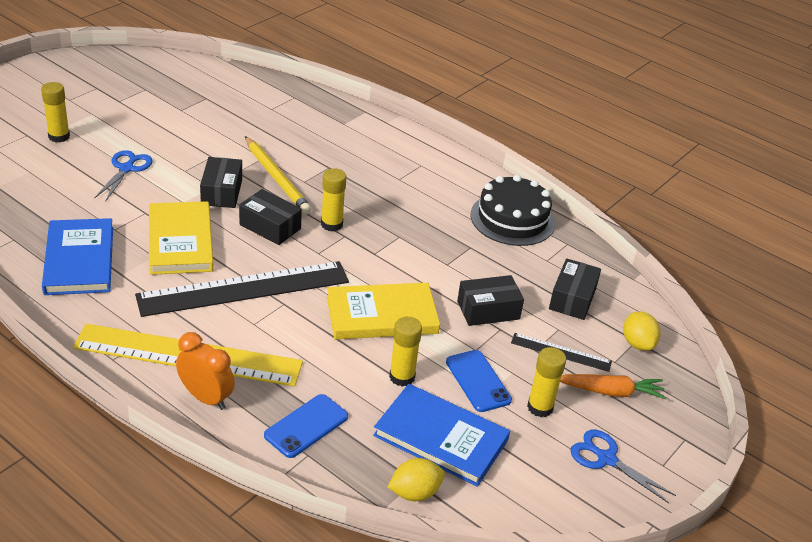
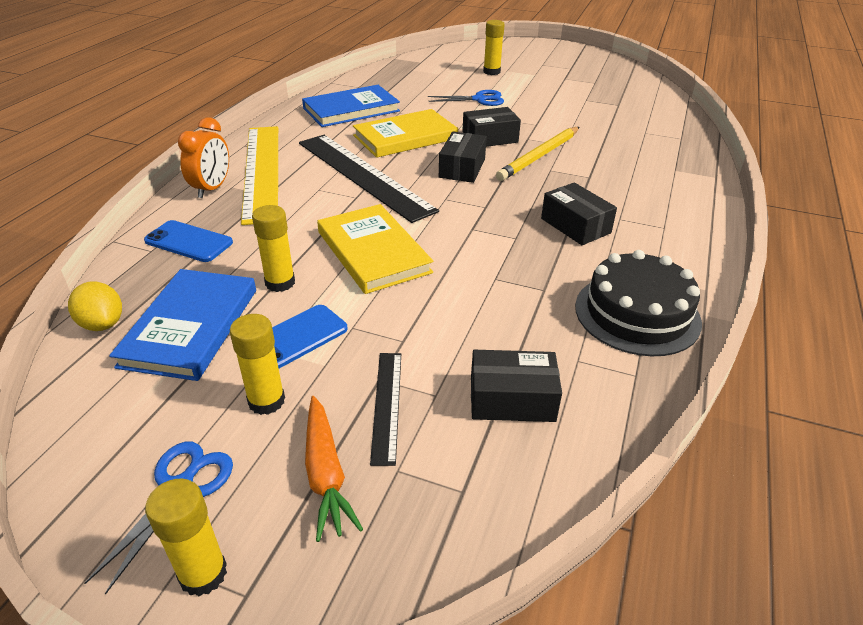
camera: 75 degrees right, 0 degrees up
(331, 224) = (496, 196): yellow glue stick -> yellow glue stick (203, 574)
(488, 310) = (431, 324): black box -> black box (575, 226)
(637, 343) = (456, 494): yellow lemon -> none

